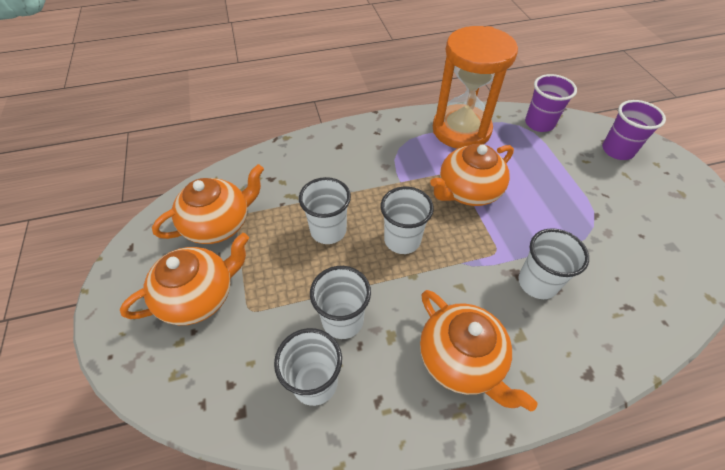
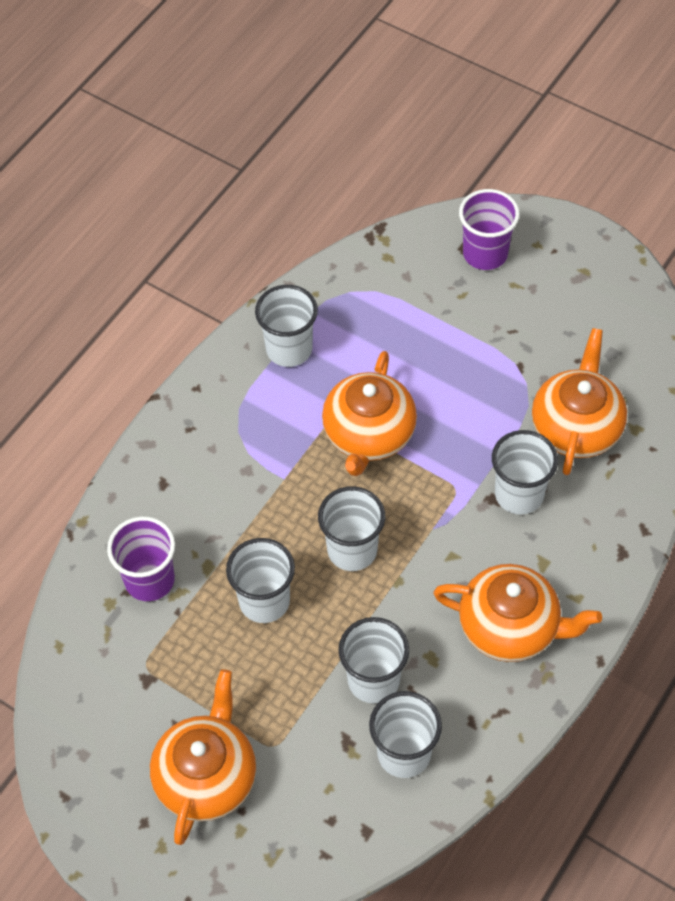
camera: 40 degrees left, 5 degrees up
(219, 224) = (133, 691): orange teapot -> orange teapot (576, 427)
(461, 130) = (289, 349): orange hourglass -> white cup
(539, 123) = (372, 272): purple cup -> purple cup (149, 580)

